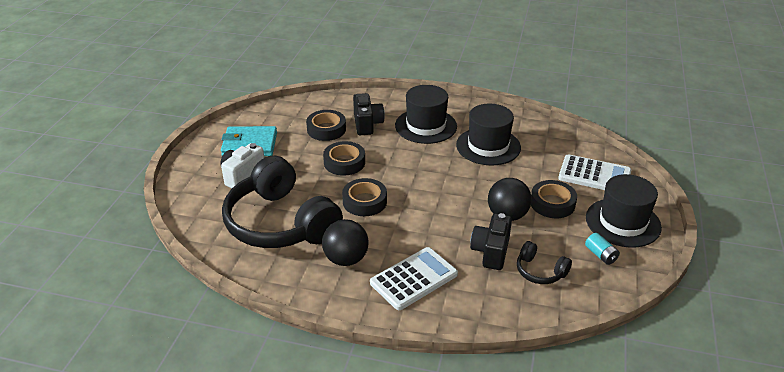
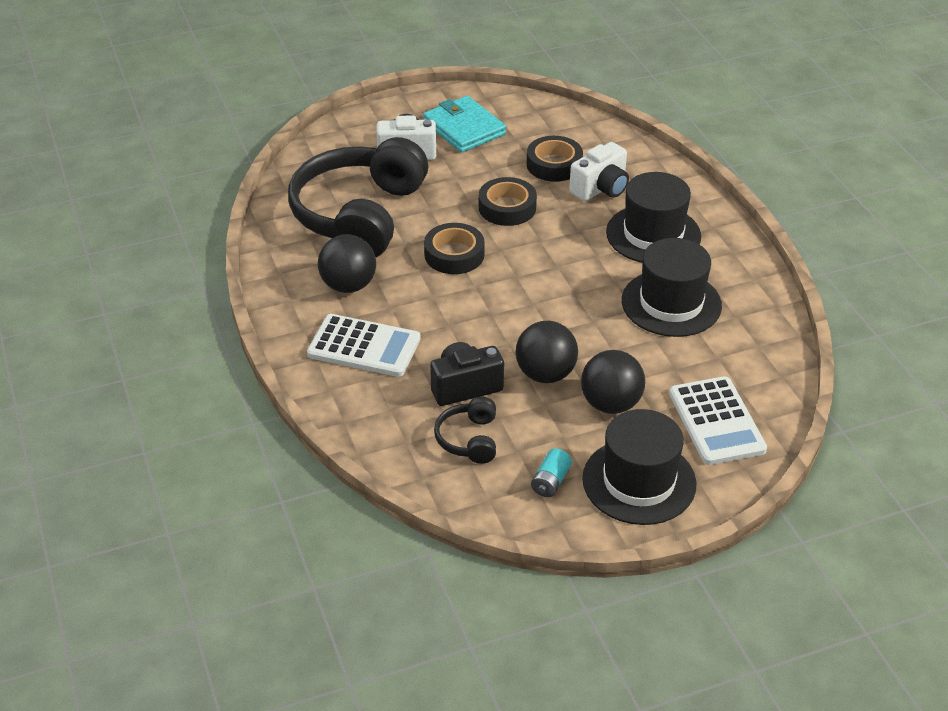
camera: 55 degrees right, 5 degrees up
(367, 124) = (601, 188): black camera -> white camera
(552, 203) = (611, 404): black tape -> black ball

